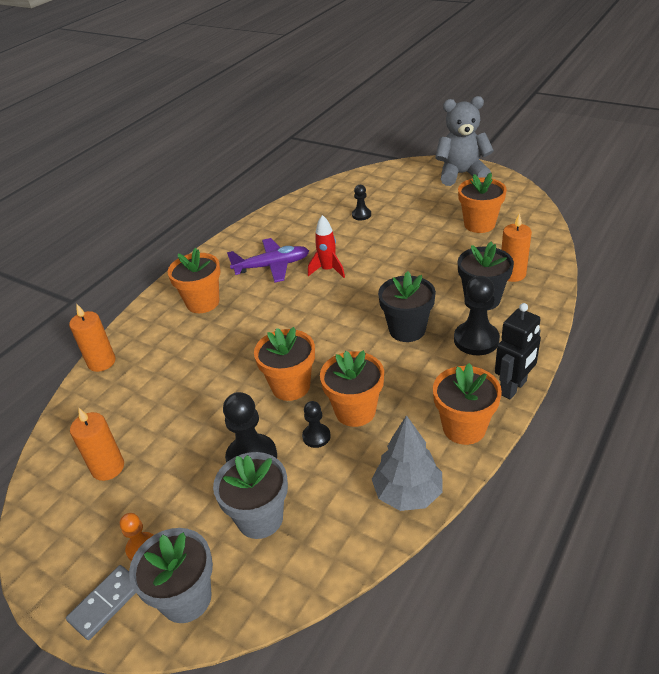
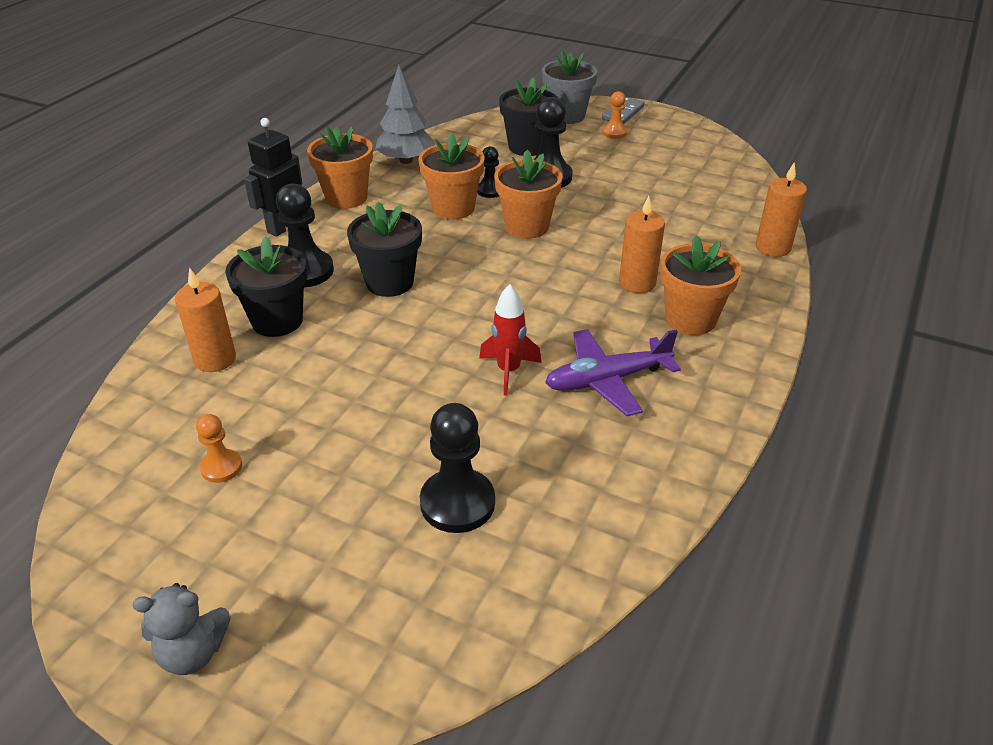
camera: 170 degrees right, 0 degrees up
(108, 467) = (681, 169): orange candle -> orange candle (637, 283)
(260, 518) = (527, 147): grey flower pot -> black flower pot
(361, 215) = (457, 503): black pawn -> black pawn, size x1.78
(461, 174) = (193, 652): grey teddy bear -> grey teddy bear, size x0.56
(479, 224) = (221, 467): orange flower pot -> orange pawn

